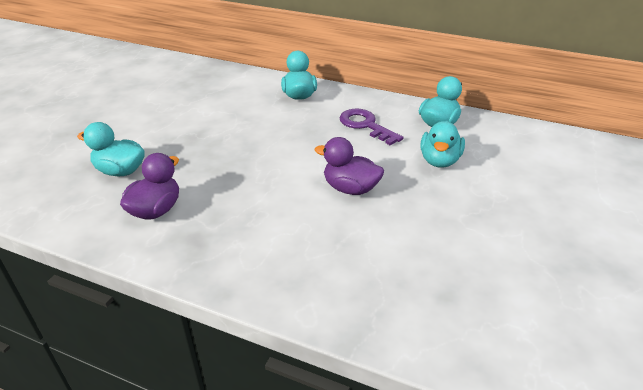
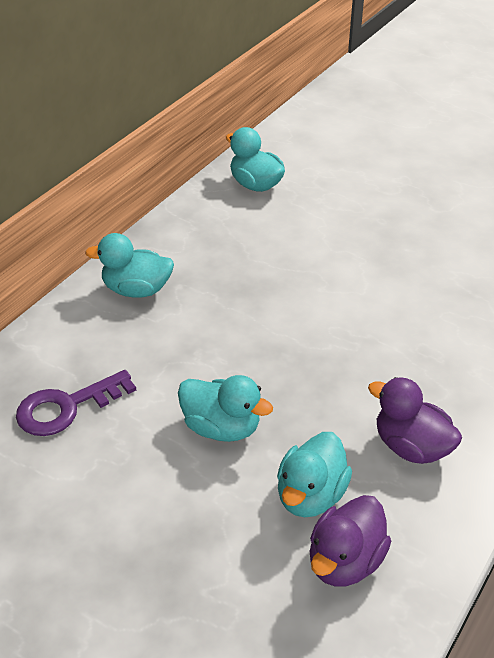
camera: 80 degrees left, 5 degrees up
(350, 189) = (380, 273): purple duck -> purple duck (345, 561)
(365, 125) = (243, 240): purple key -> purple key (66, 407)
(439, 161) = (335, 201): turquoise duck -> turquoise duck (221, 427)

